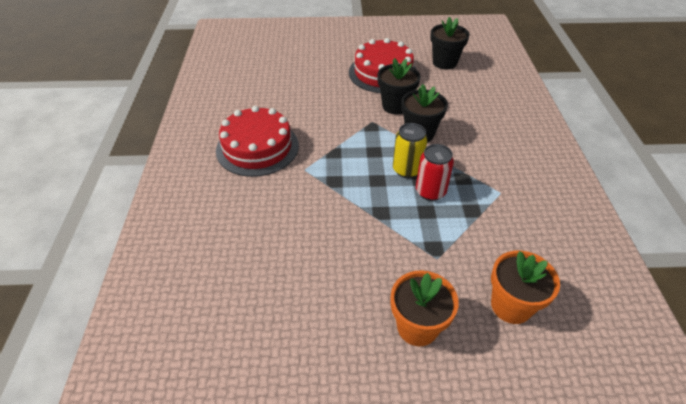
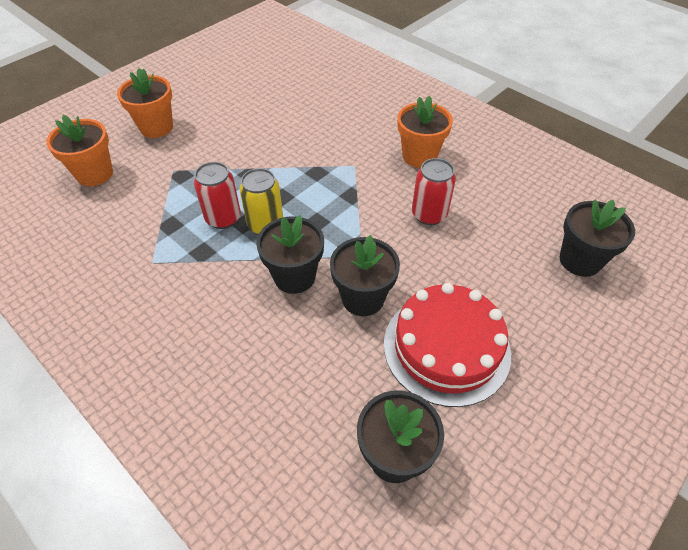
camera: 135 degrees right, 5 degrees up
(257, 147) = (419, 156): red cake -> orange flower pot
(278, 62) = (580, 260): none -> black flower pot
(308, 116) = (429, 214): none -> red can

